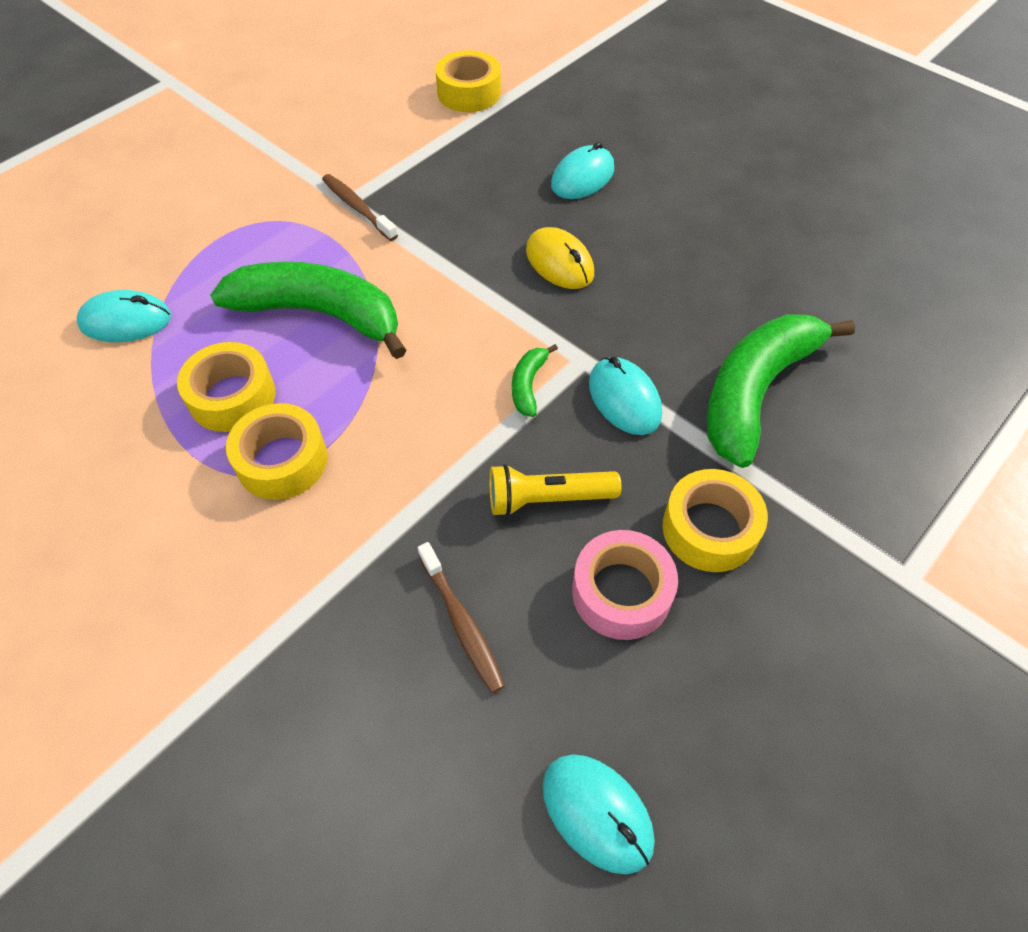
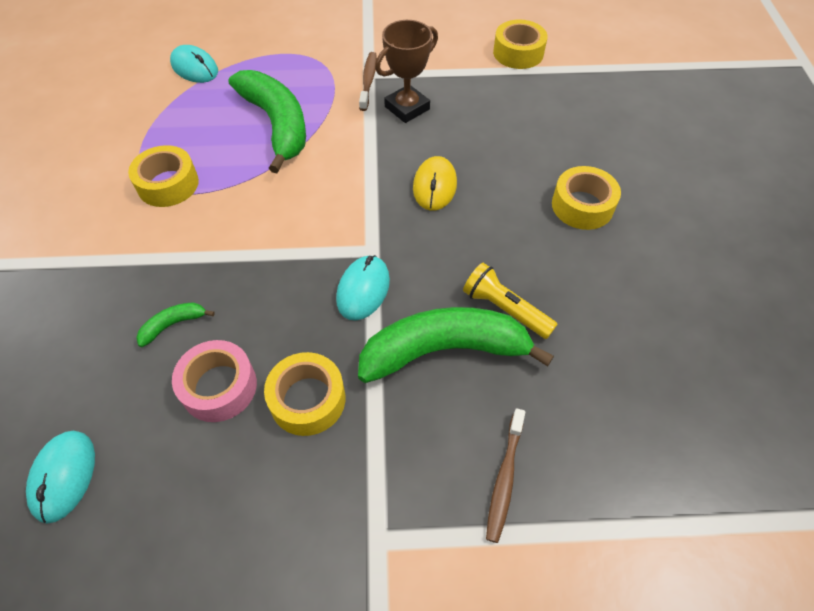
camera: 45 degrees right, 0 degrees up
(232, 397) = (188, 137): yellow tape -> yellow tape (582, 206)
(434, 209) = (407, 108): none -> brown trophy
(461, 622) = (134, 328): brown toothbrush -> brown toothbrush (504, 478)
(528, 385) = (324, 240): green banana -> green banana (173, 325)
(547, 499) = (251, 307): yellow flashlight -> yellow flashlight (505, 309)
(582, 177) = (518, 146): turquoise mouse -> none

